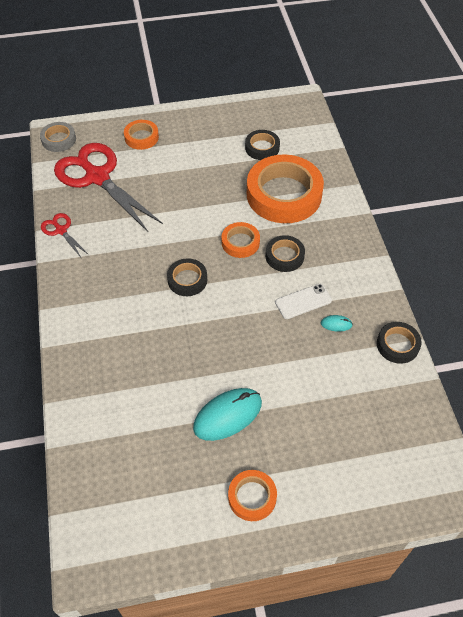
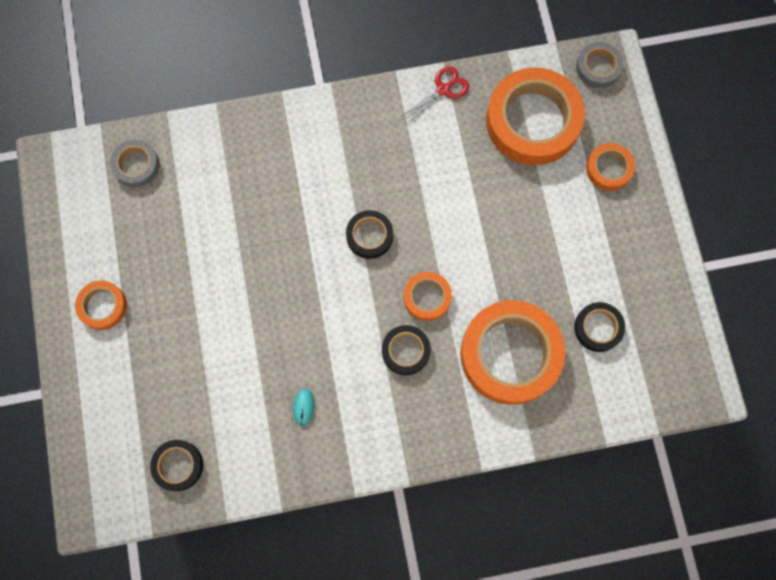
camera: 90 degrees right, 20 degrees up
(97, 177) = (533, 121): red scissors -> orange tape
(102, 474) = (136, 165): none -> grey tape
(227, 415) = (192, 282): turquoise mouse -> none
(303, 301) = (337, 370): white phone -> none
(397, 345) = (273, 477): black tape -> black tape (178, 465)

